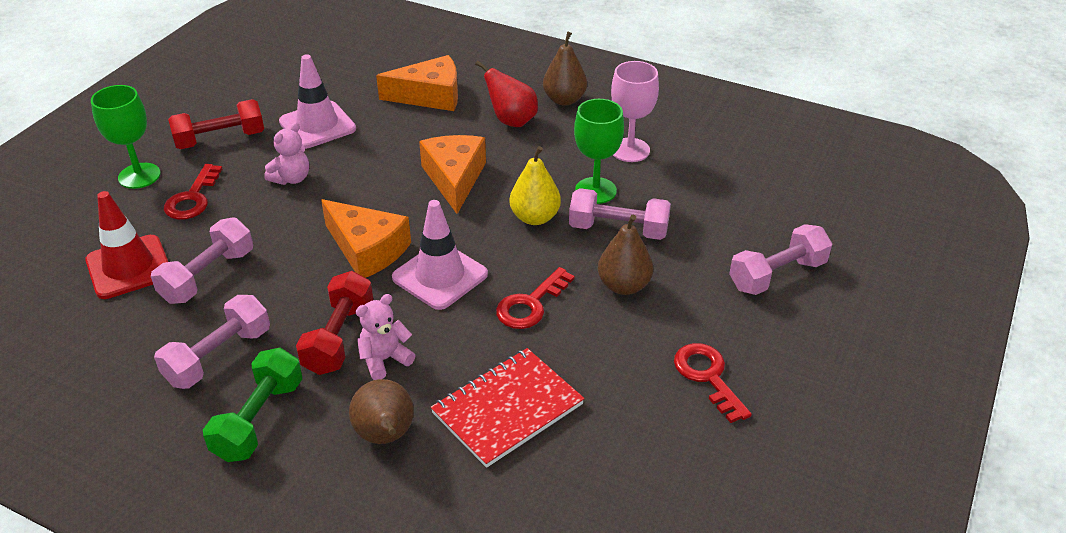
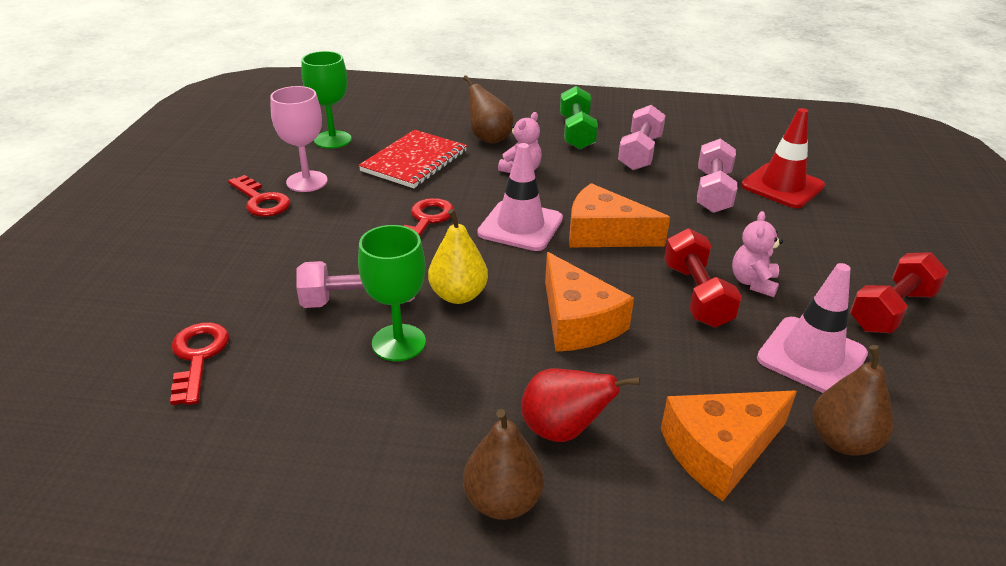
camera: 160 degrees right, 5 degrees down
(139, 176) = (901, 253): green goblet -> green goblet (332, 140)
(192, 198) = (817, 244): red key -> red key (198, 356)
(339, 338) = (566, 175): red dumbbell -> red dumbbell (696, 295)
(624, 286) = (343, 249): brown pear -> brown pear (843, 441)
(630, 150) = (366, 417): pink goblet -> pink goblet (307, 181)
(777, 275) = (178, 288): pink dumbbell -> none

